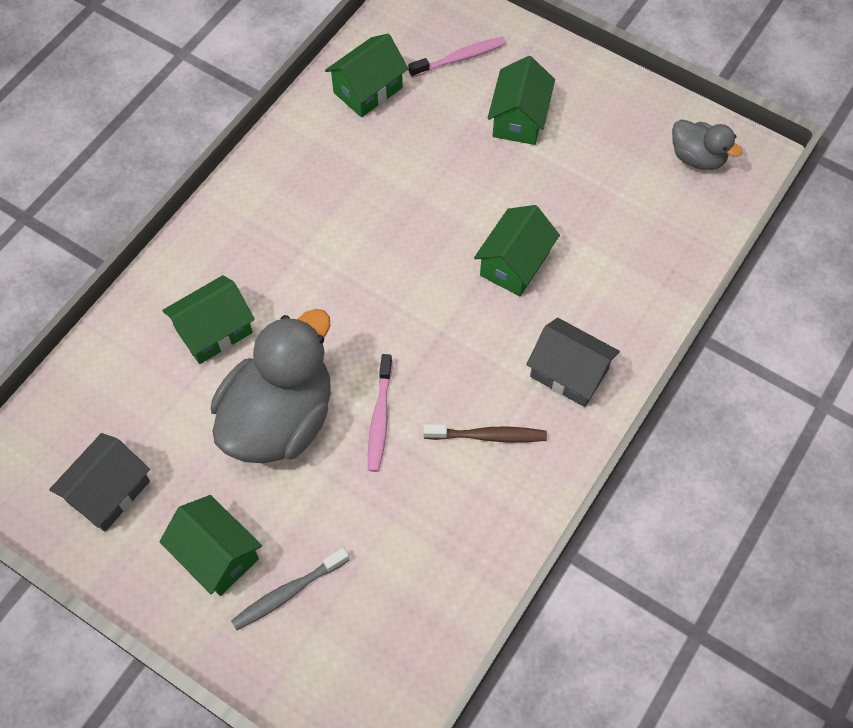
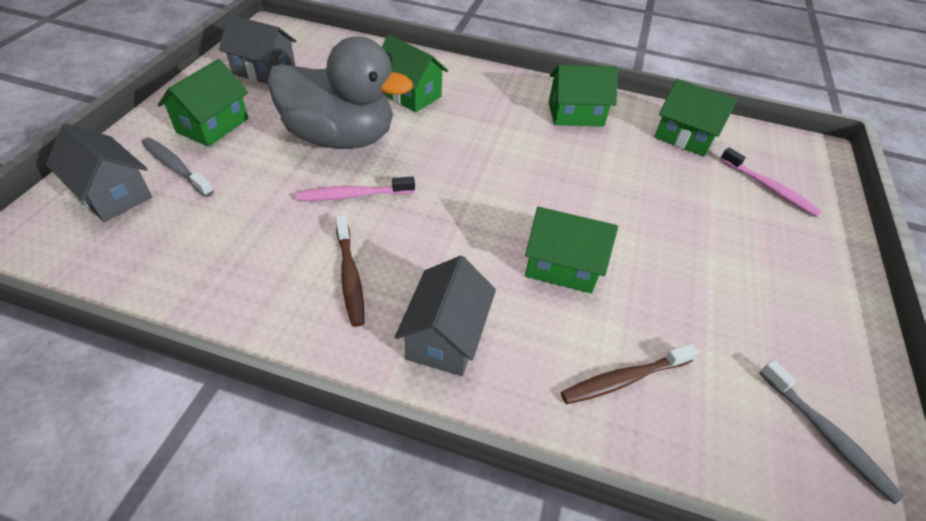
camera: 70 degrees right, 15 degrees down
(319, 655) = (112, 194): none -> grey house
(519, 119) = (737, 242): green house -> green house (575, 114)
(632, 261) = (623, 379): none -> brown toothbrush
(697, 157) = (827, 435): grey duck -> grey toothbrush

